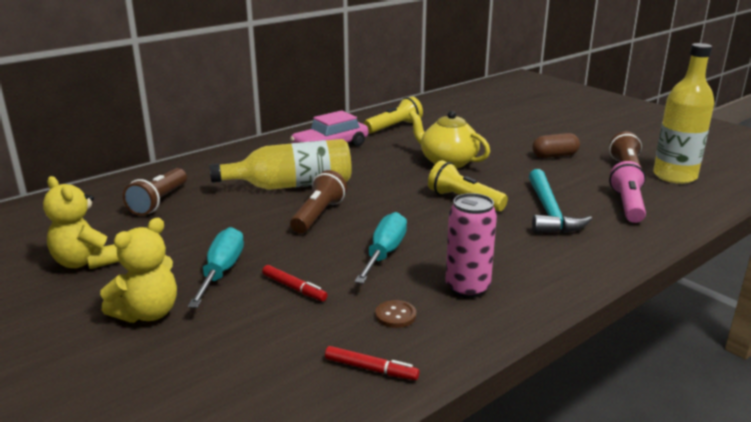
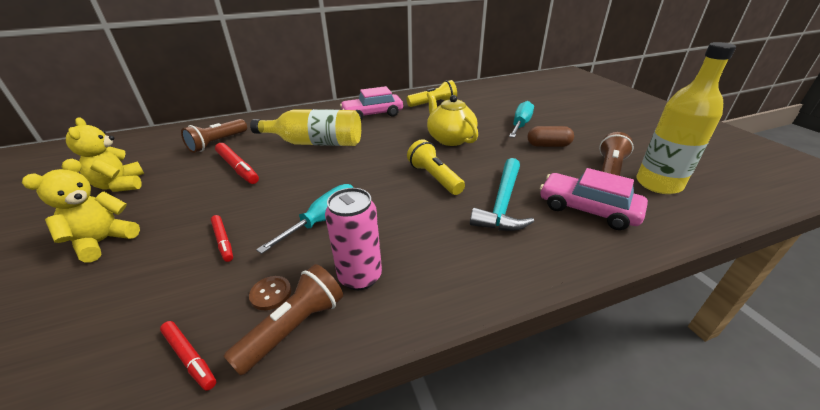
camera: 20 degrees right, 10 degrees up
(148, 313) = (103, 241): yellow teddy bear -> yellow teddy bear turned 150 degrees clockwise
(222, 271) = (191, 212): turquoise screwdriver -> turquoise screwdriver (520, 125)
(223, 223) = (237, 168): none -> red marker
(318, 215) = (308, 172): brown flashlight -> brown flashlight (294, 327)
(627, 205) = (587, 209): pink flashlight -> pink car

